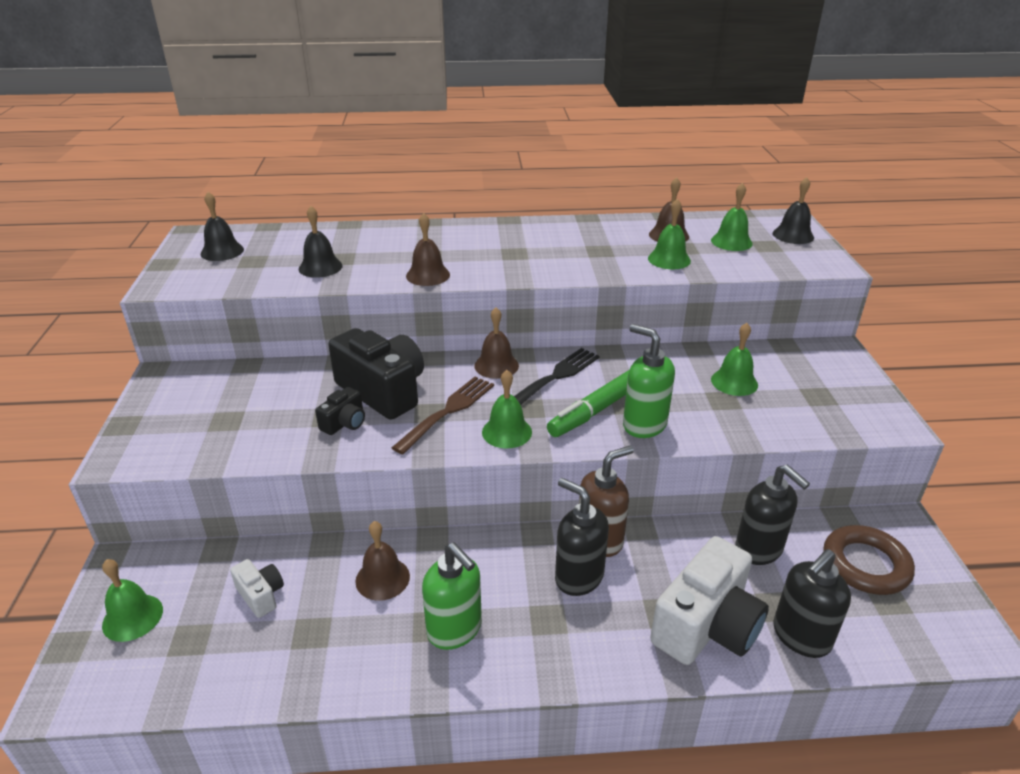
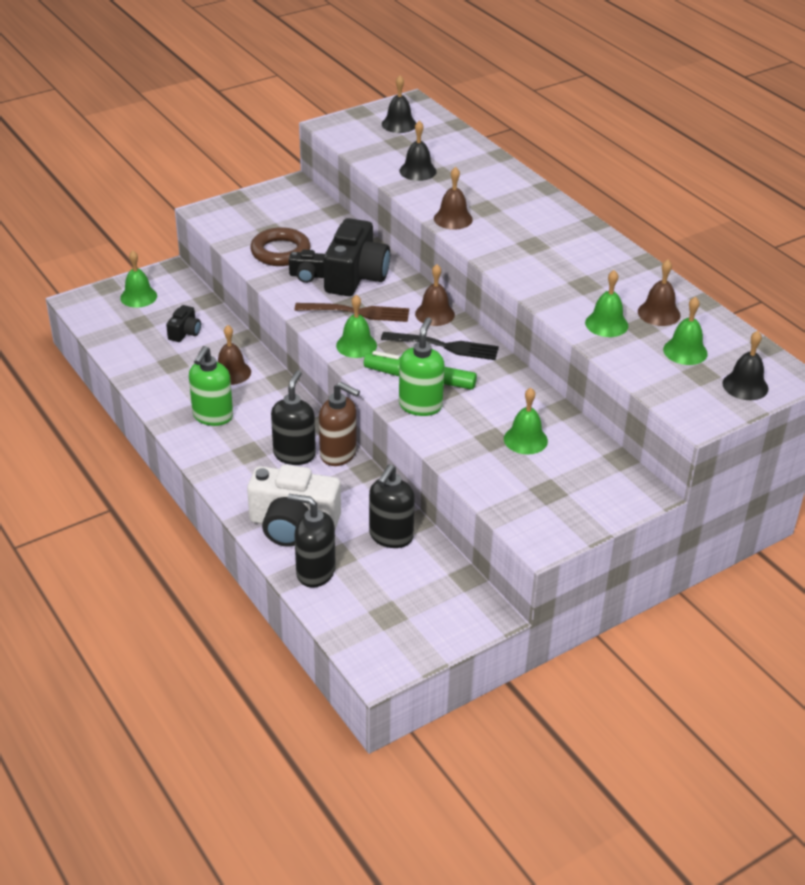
camera: 60 degrees right, 5 degrees up
(261, 595) = (185, 332): white camera -> black camera
(865, 564) = (418, 597): brown ring -> brown ring (280, 252)

